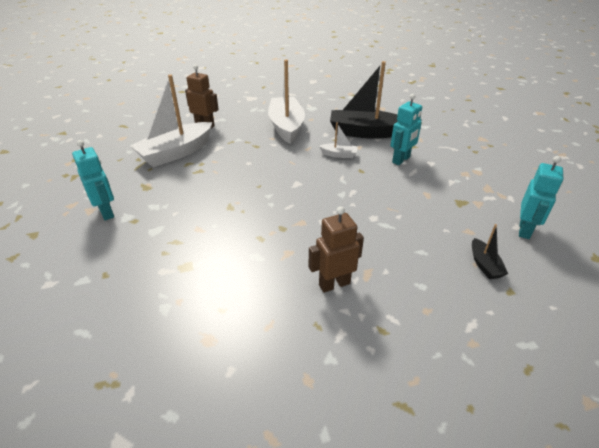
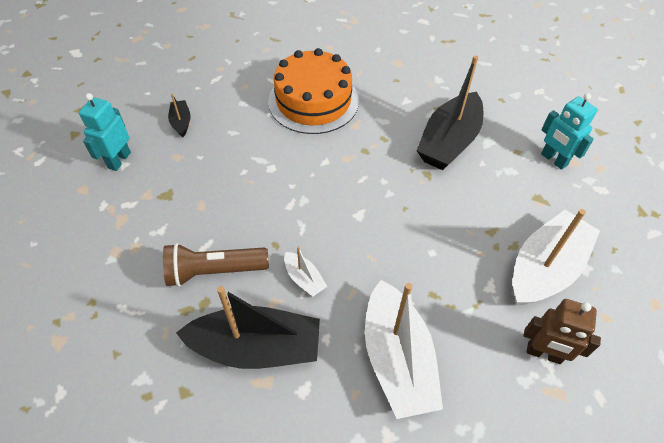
camera: 175 degrees right, 15 degrees up
(195, 231) = (449, 142): none -> black boat
(334, 284) = (313, 101): brown robot -> orange cake
(339, 155) = (304, 279): white boat -> white boat turned 135 degrees counterclockwise
(401, 160) = (214, 271): turquoise robot -> brown flashlight

